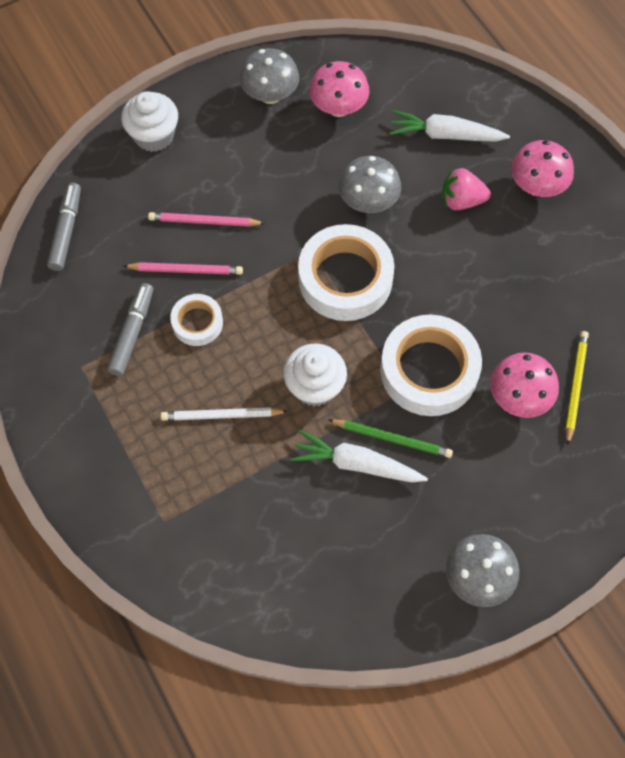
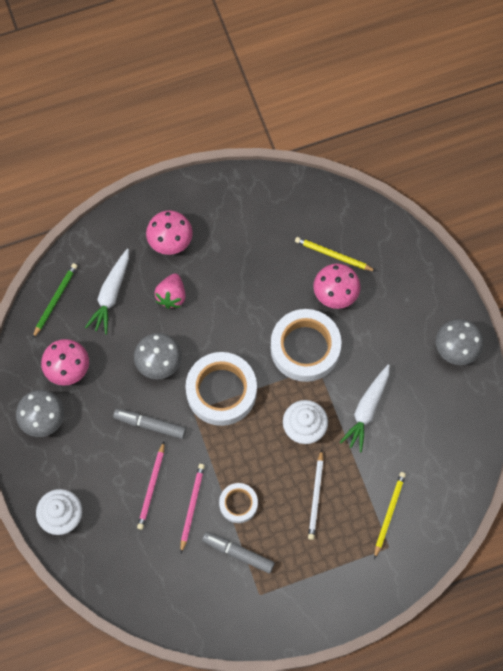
camera: 80 degrees left, 5 degrees up
(66, 231) = (138, 595): grey marker -> grey marker (150, 425)
(211, 515) = (389, 513): none -> yellow pencil
(392, 438) = (352, 383): green pencil -> green pencil (55, 300)

